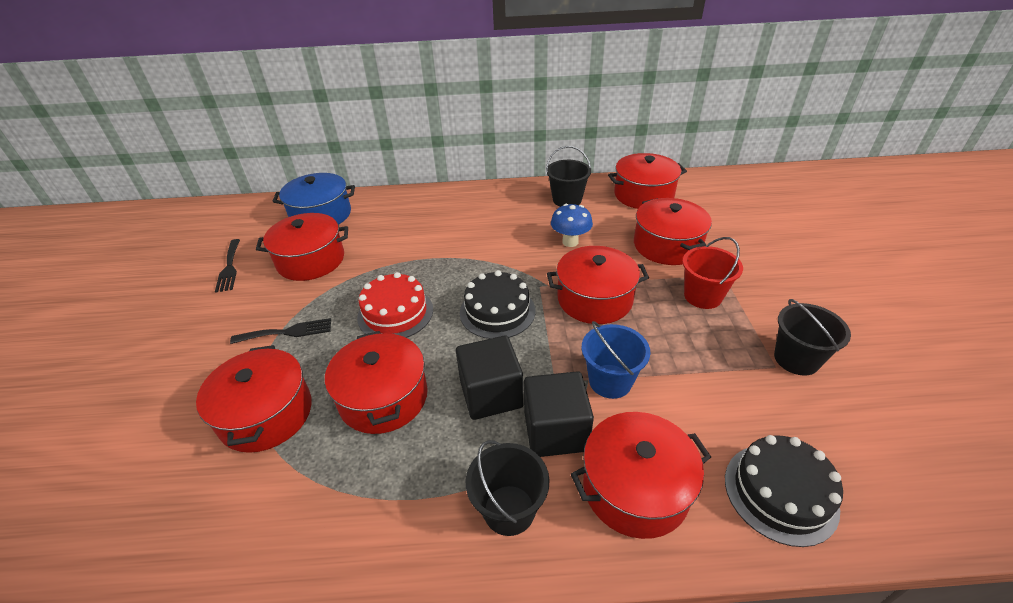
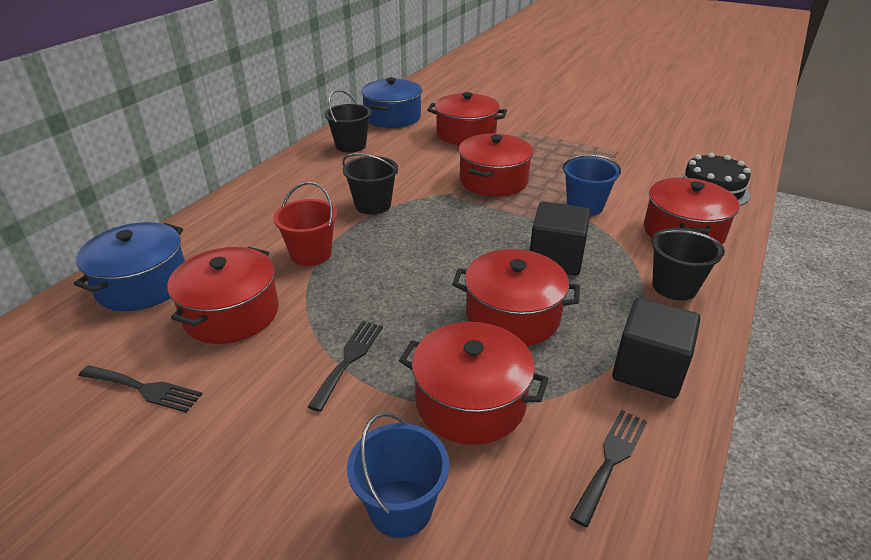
camera: 60 degrees left, 5 degrees down
(155, 421) = (401, 508): none -> blue bucket
(225, 530) = (611, 460): none -> black fork
(395, 313) = (401, 278): red cake -> none
(497, 311) = (460, 225): black cake -> none
(555, 431) = (615, 243): black cube -> black cube (648, 369)
(570, 242) = (411, 165): blue mushroom -> none
(643, 195) = (392, 117): red pot -> blue pot
(702, 296) = (534, 144): red bucket -> red bucket (311, 254)
(796, 359) = (617, 143): black bucket -> black bucket (373, 205)

